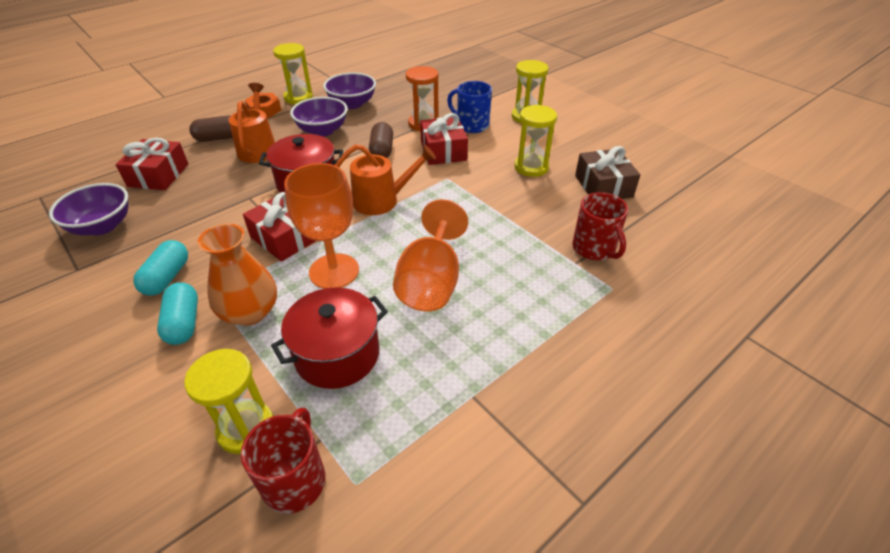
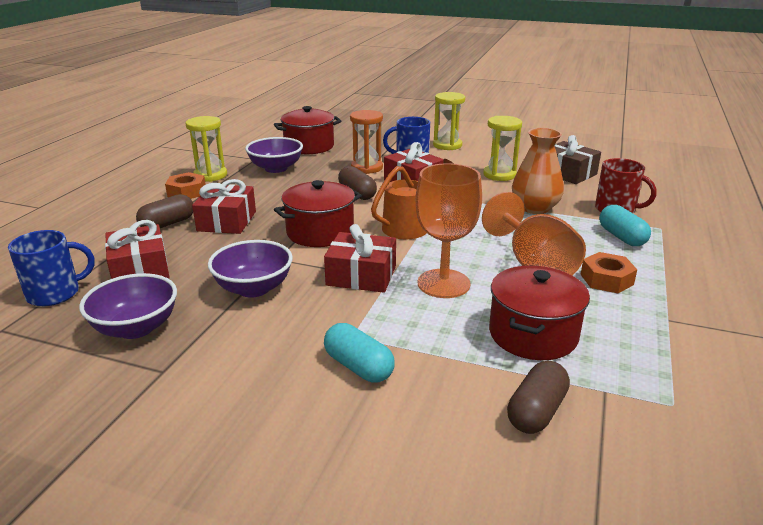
camera: 30 degrees left, 15 degrees down
(94, 178) = (55, 293): none -> blue mug
(167, 277) = (284, 341): turquoise capsule -> turquoise capsule (621, 237)
(246, 428) = (536, 411): yellow hourglass -> brown capsule
(250, 312) = (411, 336): orange vase -> orange vase (535, 208)
(258, 148) = (227, 221): orange watering can -> red gift
(295, 480) = (627, 424): red mug -> none
(322, 131) = (276, 193): purple bowl -> purple bowl (253, 288)
(405, 86) = (309, 146): none -> red pot
(475, 326) = (606, 279): none -> orange nut

